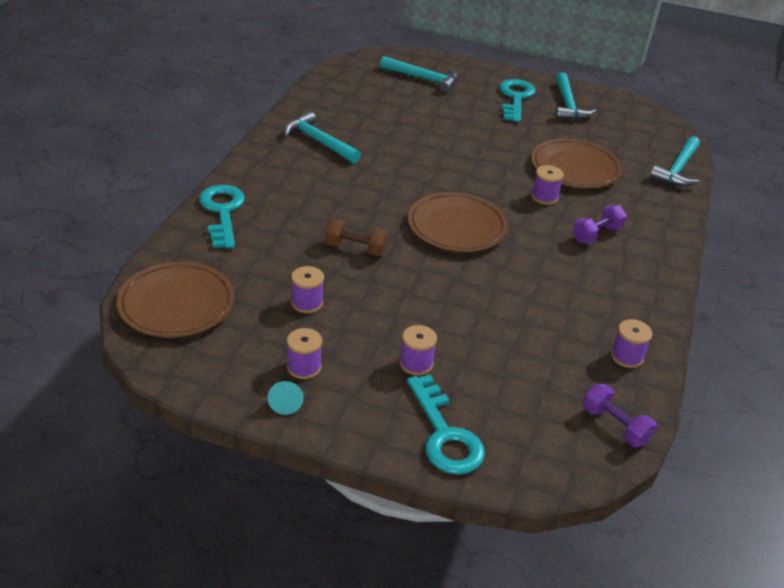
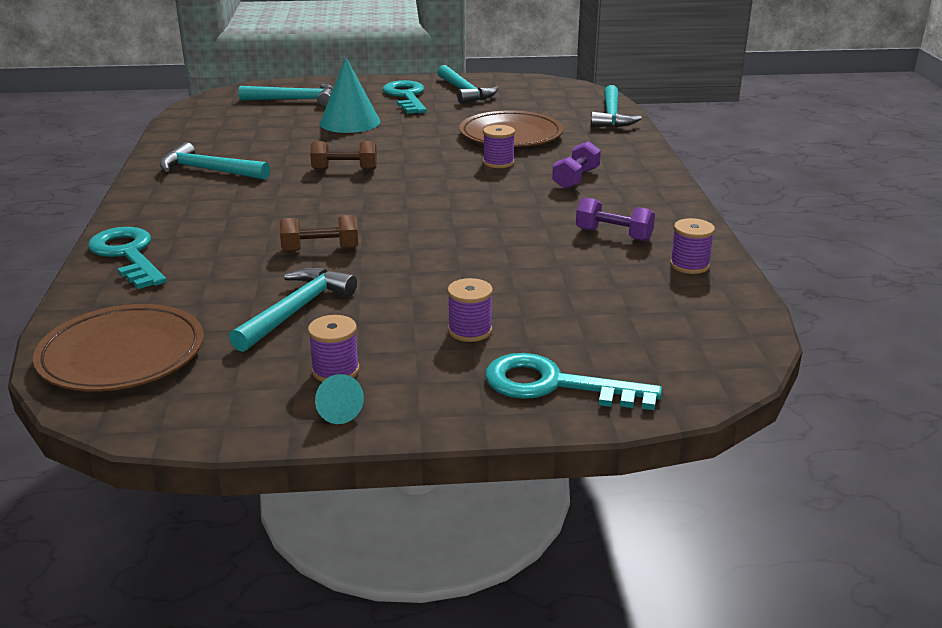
camera: 20 degrees left, 10 degrees down
(307, 303) = (296, 310): purple spool -> turquoise hammer
(419, 170) = (344, 170): none -> brown dumbbell
(445, 434) = (554, 385): turquoise key -> turquoise key turned 150 degrees clockwise
(452, 117) = (350, 122): none -> turquoise cone
(457, 227) = (423, 205): brown plate -> none
(615, 426) = (728, 324): purple dumbbell -> purple dumbbell (613, 235)

